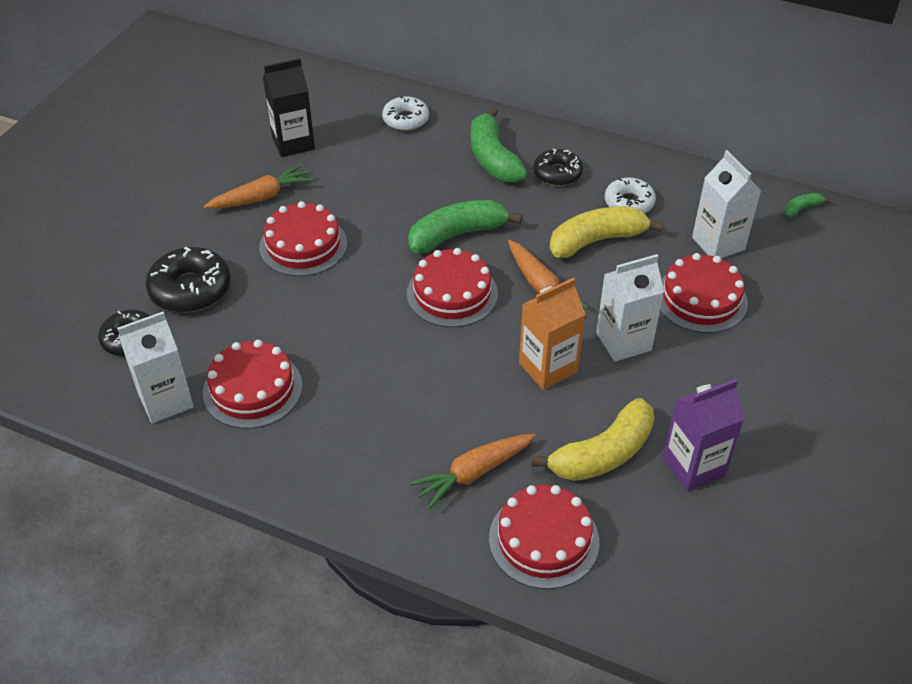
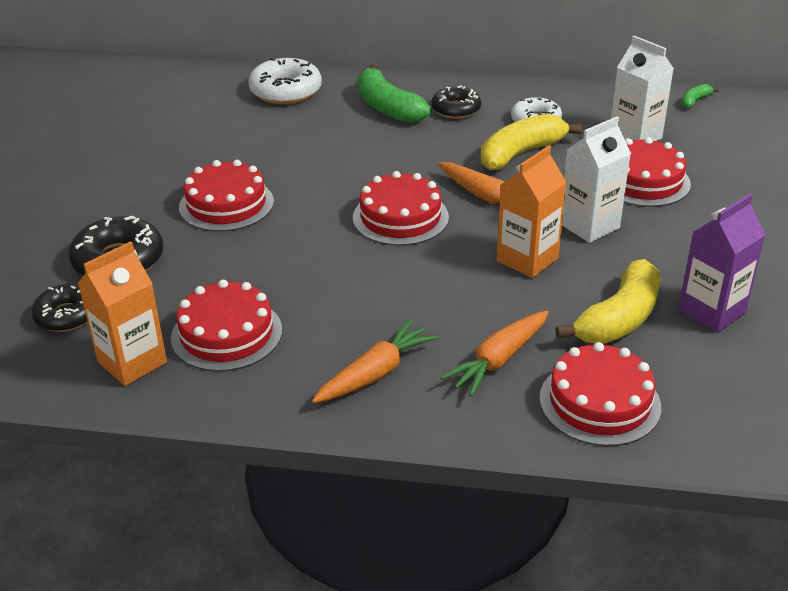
camera: 15 degrees left, 10 degrees down
(166, 400) = (132, 362): white carton -> orange carton
(261, 197) = (163, 173): orange carrot -> orange carrot (375, 373)
(293, 143) = (178, 125): black carton -> none
(405, 119) = (286, 91): white donut -> white donut, size x1.51
(457, 234) = (382, 170): green banana -> none

